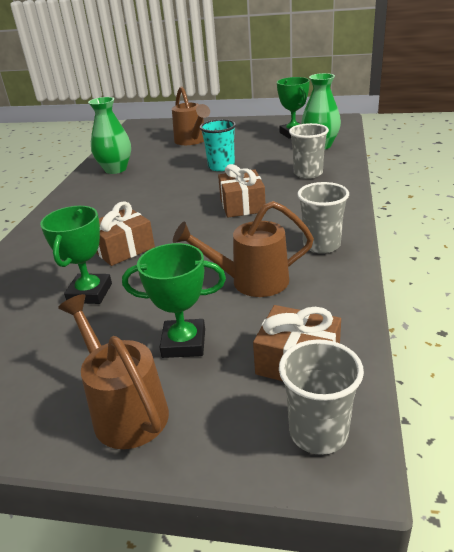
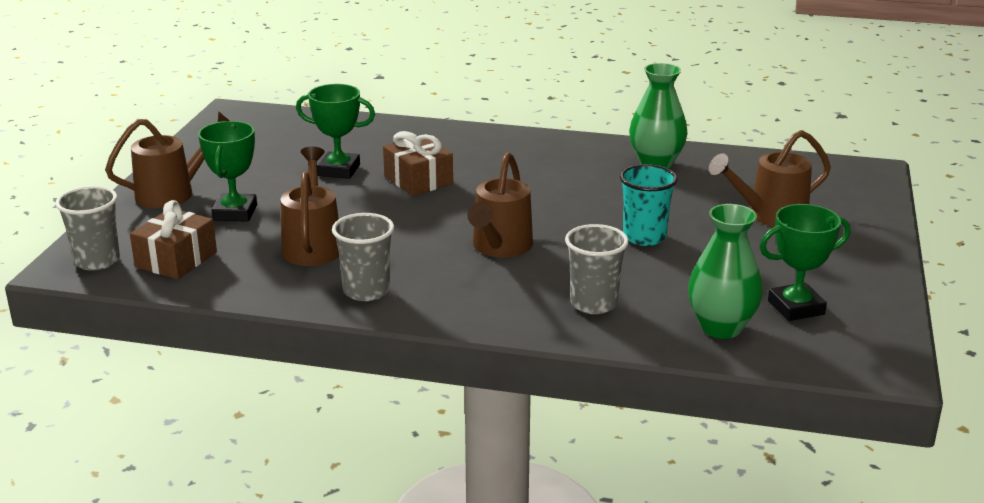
camera: 90 degrees right, 5 degrees down
(242, 205) = (499, 248): brown gift -> brown watering can

